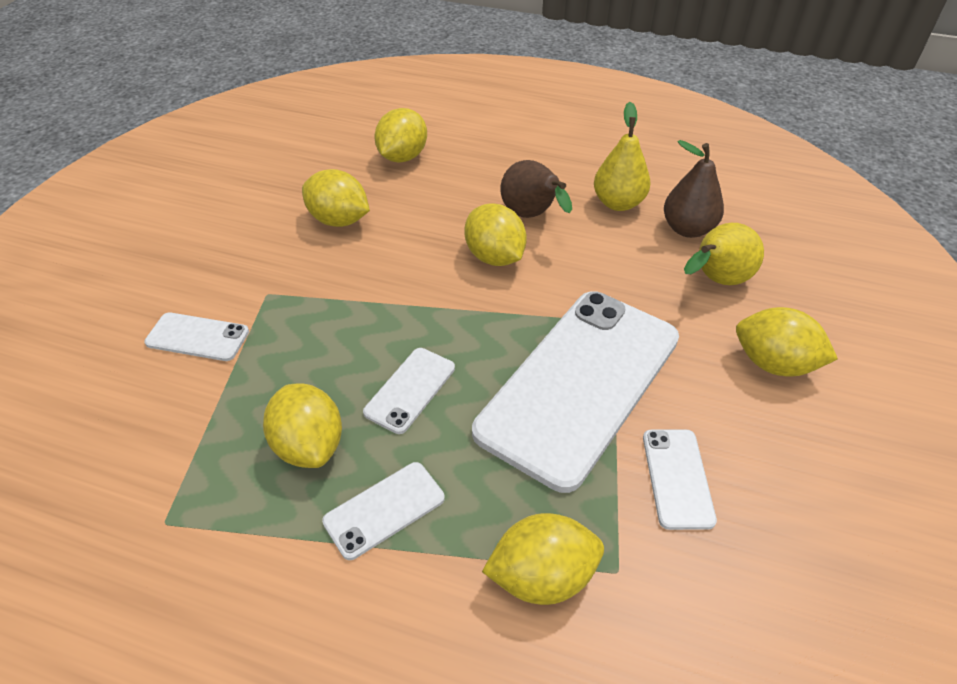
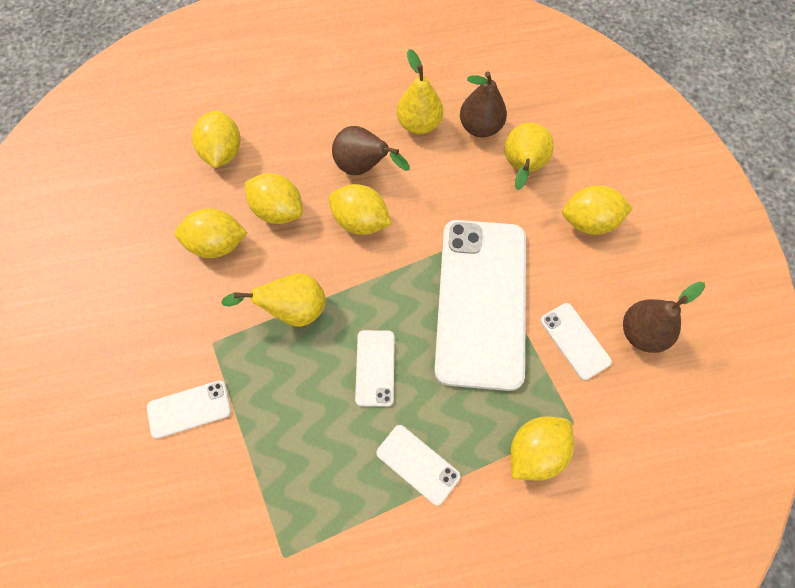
camera: 30 degrees left, 20 degrees up
(309, 445) = (337, 447): yellow lemon -> yellow lemon (278, 210)
(366, 301) = (293, 310): none -> yellow pear
(384, 510) = (418, 464): white phone -> white phone turned 75 degrees counterclockwise
(782, 514) = (642, 333): none -> brown pear

